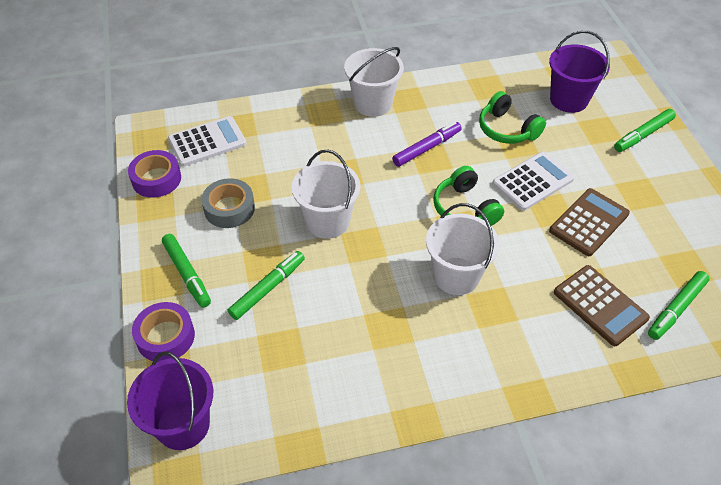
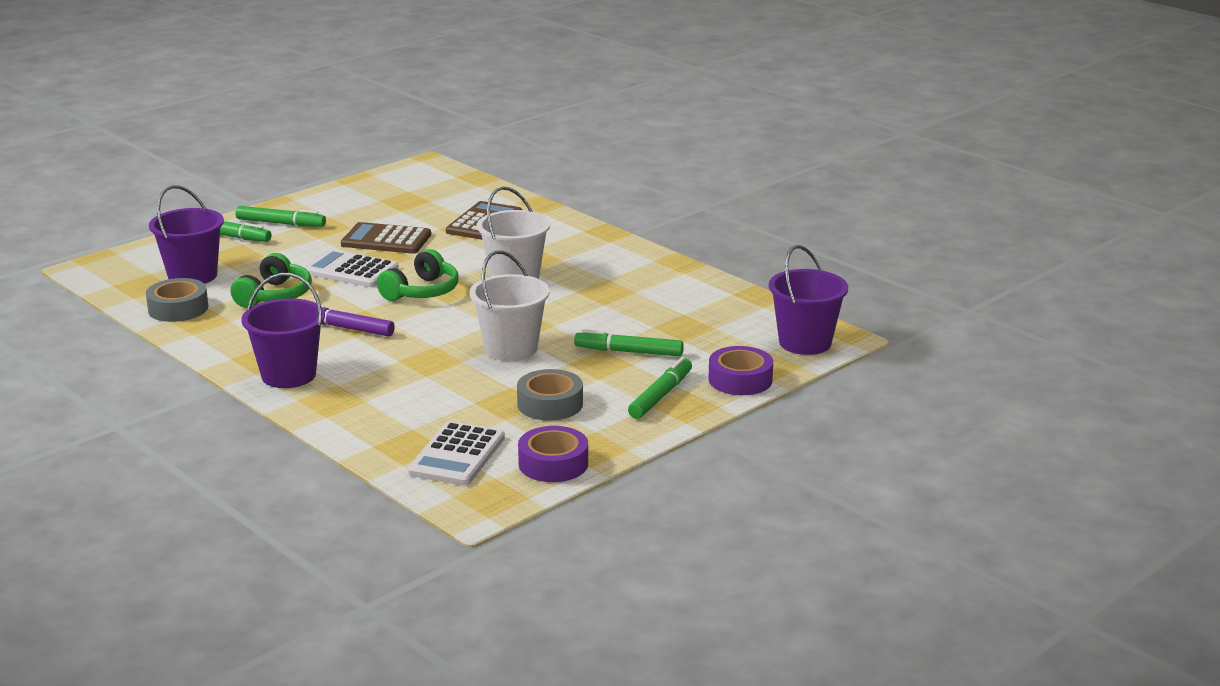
camera: 120 degrees left, 25 degrees down
(207, 142) = (457, 455): white calculator -> white calculator turned 105 degrees counterclockwise
(373, 103) = (288, 375): white bucket -> purple bucket
(513, 81) = (178, 308): none -> grey tape
(676, 309) = (457, 199): green marker -> green marker (281, 223)

